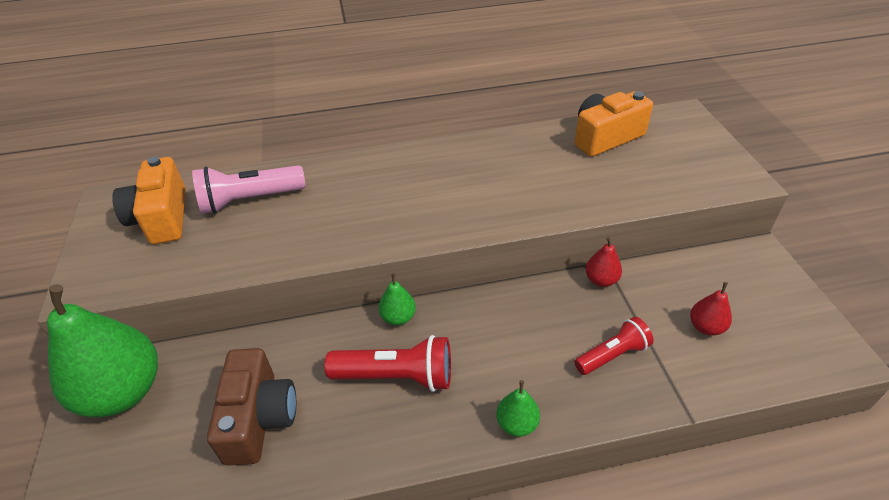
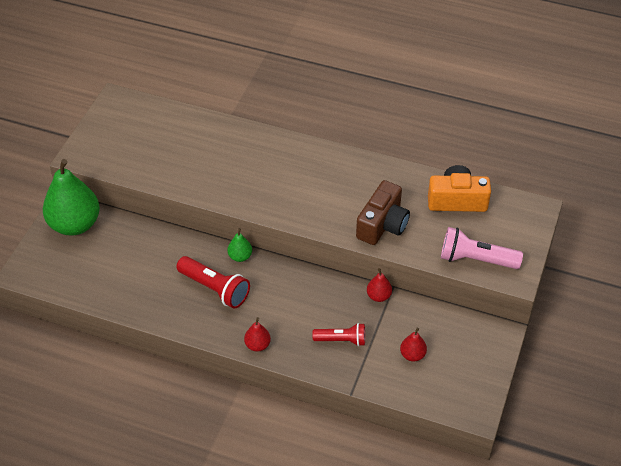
camera: 30 degrees right, 5 degrees up
(162, 218) = (139, 128): orange camera -> none
(250, 200) = (195, 139): pink flashlight -> pink flashlight (476, 259)
(259, 418) = (132, 273): brown camera -> brown camera (382, 225)
(517, 424) = (257, 345): green pear -> red pear

